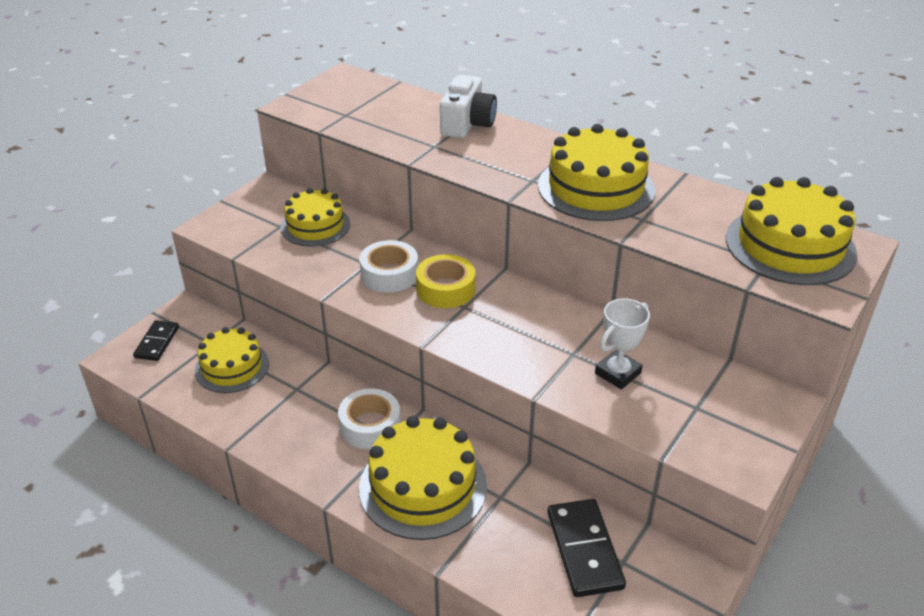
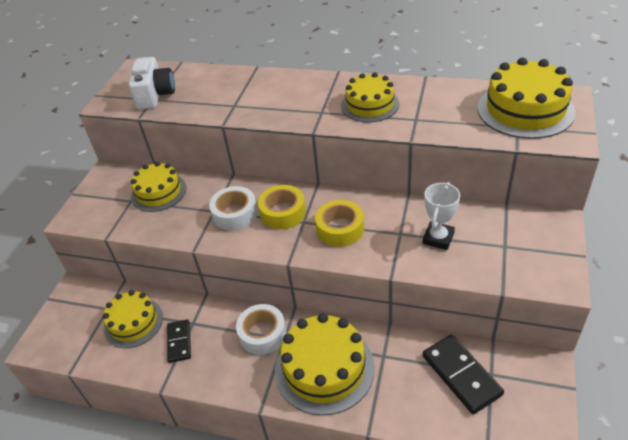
camera: 15 degrees left, 5 degrees up
(157, 342) = (63, 322): black domino -> black domino (179, 342)
(467, 124) = (250, 81): white camera -> white camera (155, 95)
(503, 327) = (340, 229): none -> yellow tape
(596, 188) = (370, 105): yellow cake -> yellow cake, size x0.65

